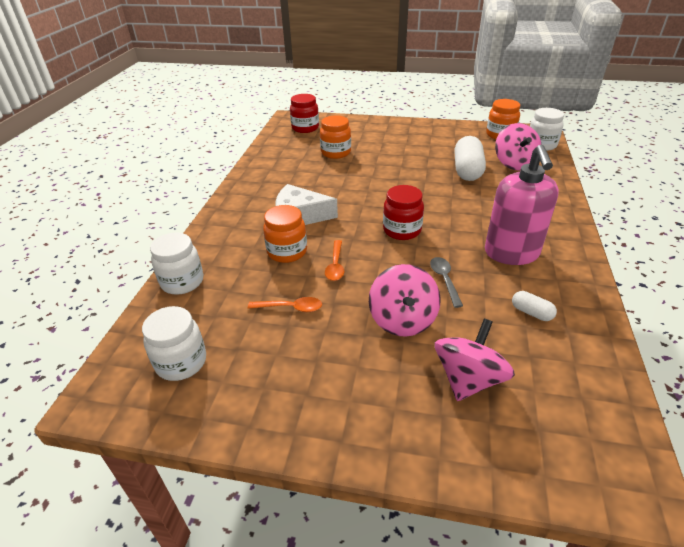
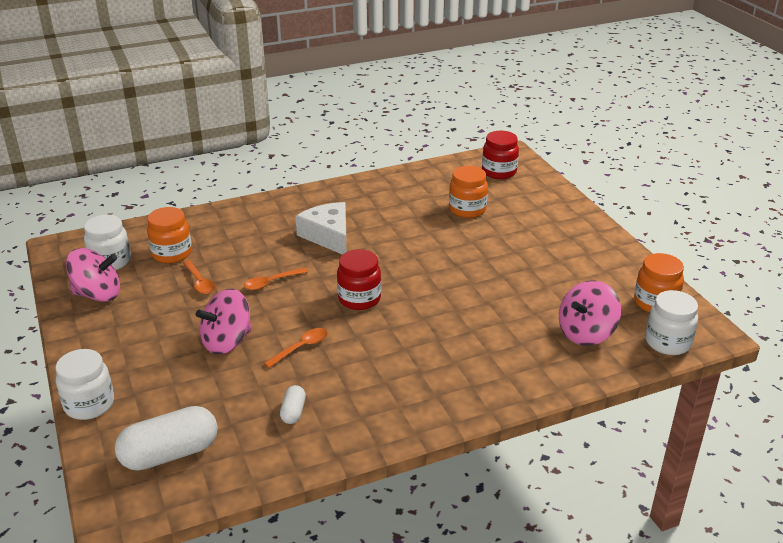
camera: 55 degrees right, 5 degrees down
(182, 282) = (191, 222): white jar -> white jar (89, 404)
(287, 252) = (269, 251): orange jar -> orange jar (172, 254)
(444, 280) = (301, 348): grey spoon -> orange spoon
(467, 170) = (527, 304): white capsule -> white capsule (170, 454)
(468, 379) = (180, 397): pink spinning top -> pink spinning top (97, 294)
(511, 253) = (382, 377): pink soap dispenser -> none

